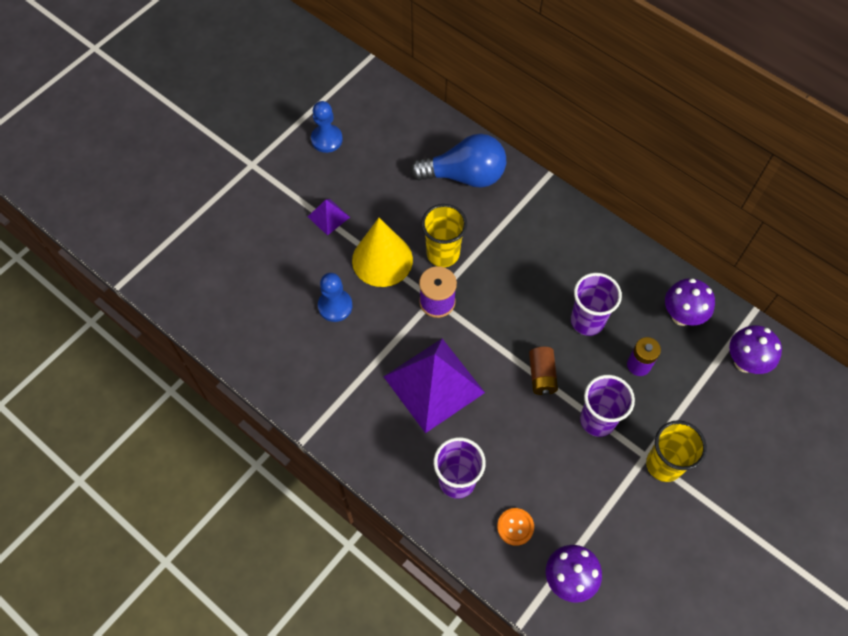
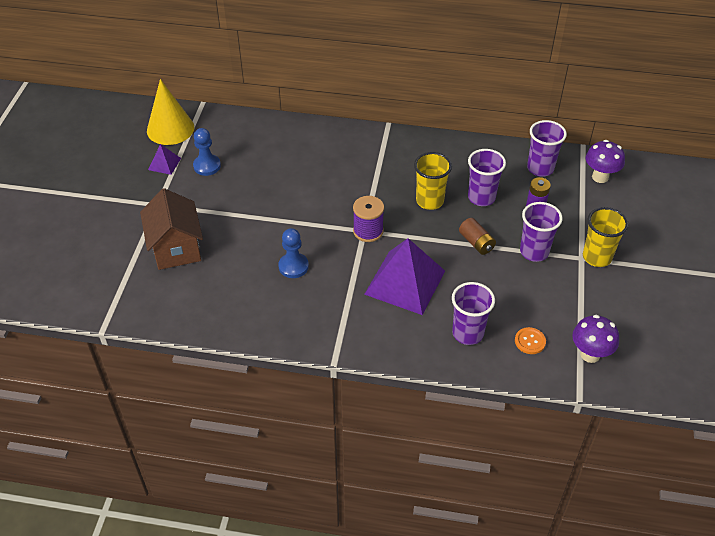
camera: 30 degrees left, 15 degrees down
(238, 226) = (176, 248): none -> brown house
(328, 217) = (245, 213): purple pyramid -> purple pyramid (164, 164)
(382, 260) = (307, 223): yellow cone -> yellow cone (170, 129)
(443, 254) = (349, 200): yellow cup -> yellow cup (429, 201)
(464, 175) = (329, 148): blue light bulb -> none
(681, 316) = (540, 168): purple mushroom -> purple cup

